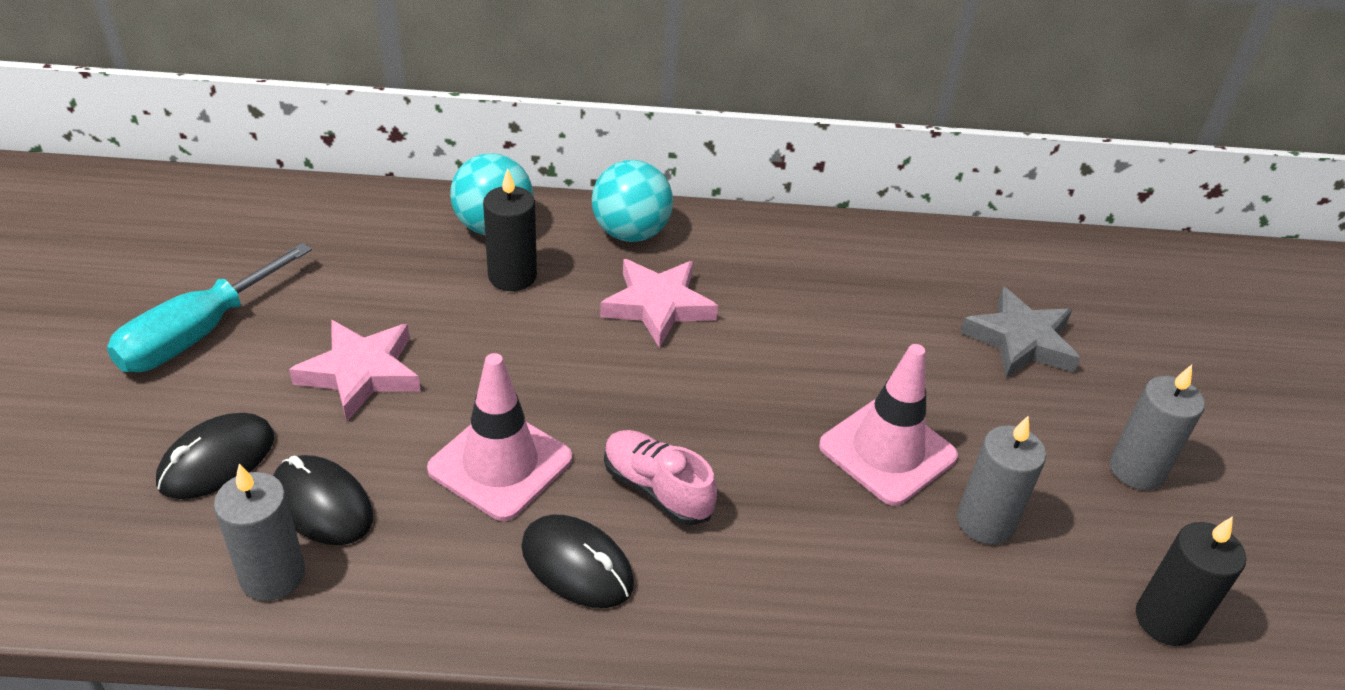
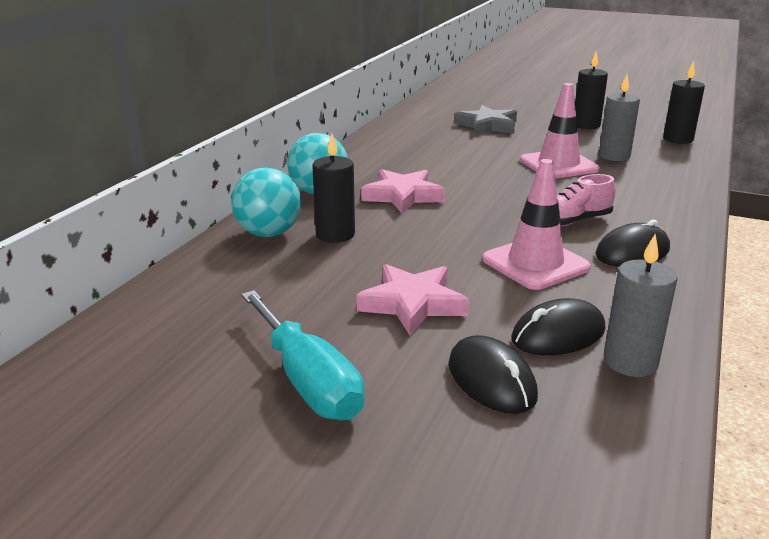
camera: 65 degrees left, 15 degrees down
(1136, 470) = (586, 125): grey candle -> black candle

